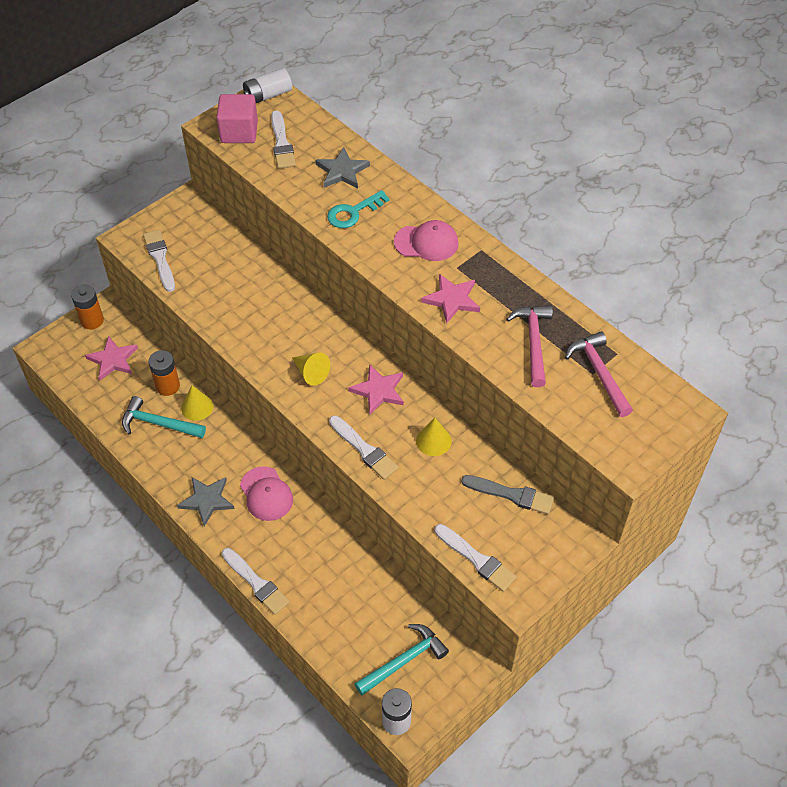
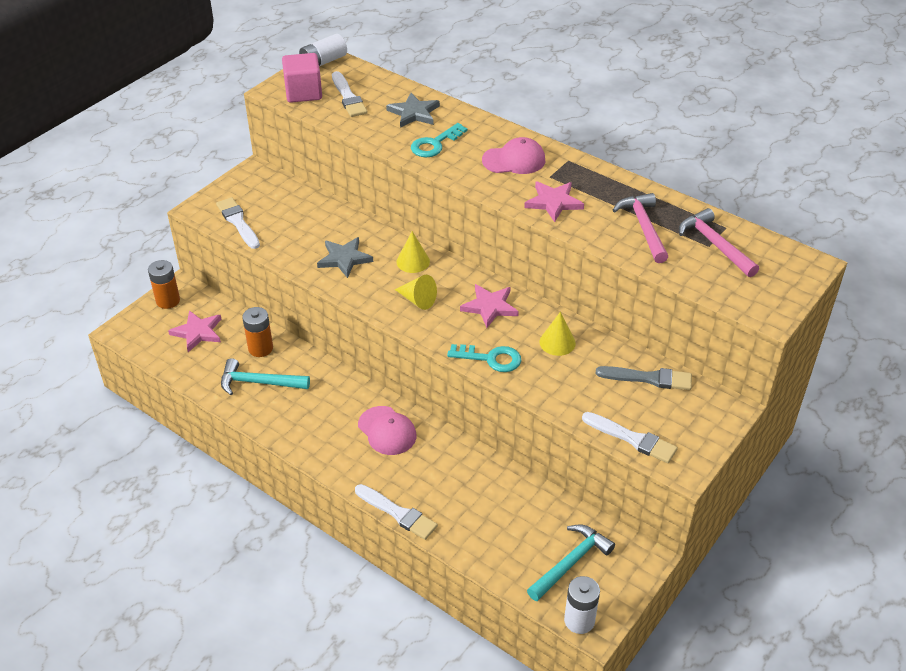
camera: 10 degrees left, 10 degrees down
(197, 407) = (295, 363): yellow cone -> yellow cone (413, 261)
(207, 500) = (326, 445): grey star -> grey star (344, 259)
(364, 449) = (490, 358): white brush -> turquoise key

